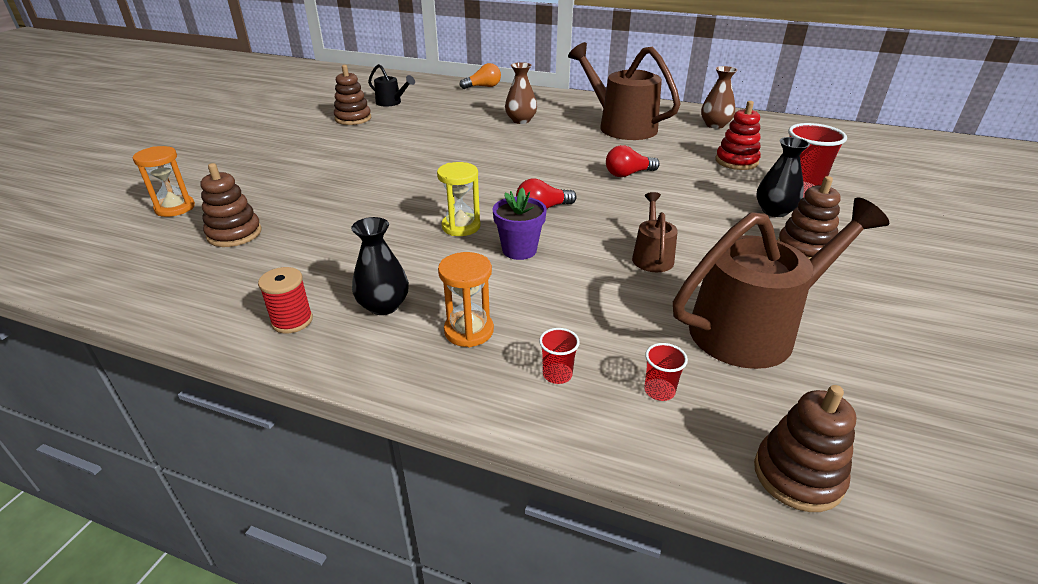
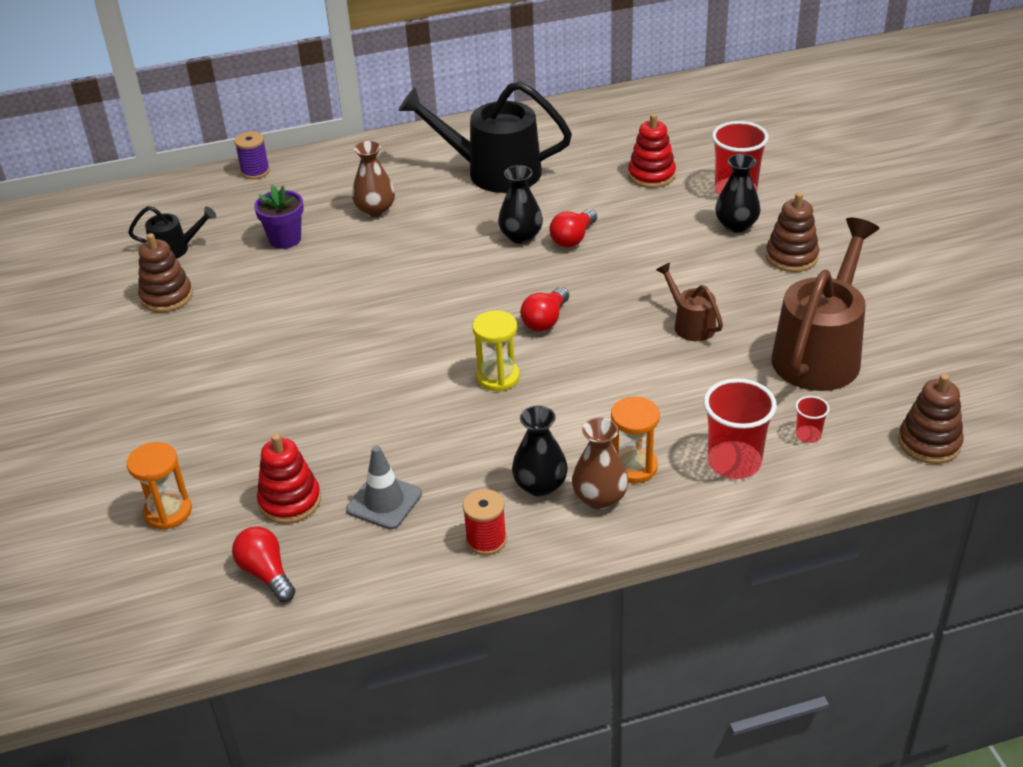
camera: 35 degrees left, 5 degrees up
(152, 265) = (266, 573): none -> red light bulb
(234, 234) = (290, 501): brown stacking toy -> red stacking toy
(278, 261) = (384, 502): none -> grey traffic cone
(483, 87) = (255, 171): orange light bulb -> purple spool
(519, 250) = (580, 374): purple flower pot -> purple flower pot (285, 239)
(557, 374) = (734, 462): red cup -> red cup, size x2.07
(592, 161) = (521, 236): none -> black vase
(620, 126) = (492, 172): brown watering can -> black watering can
(715, 125) = (584, 129): brown vase -> brown vase (600, 498)

